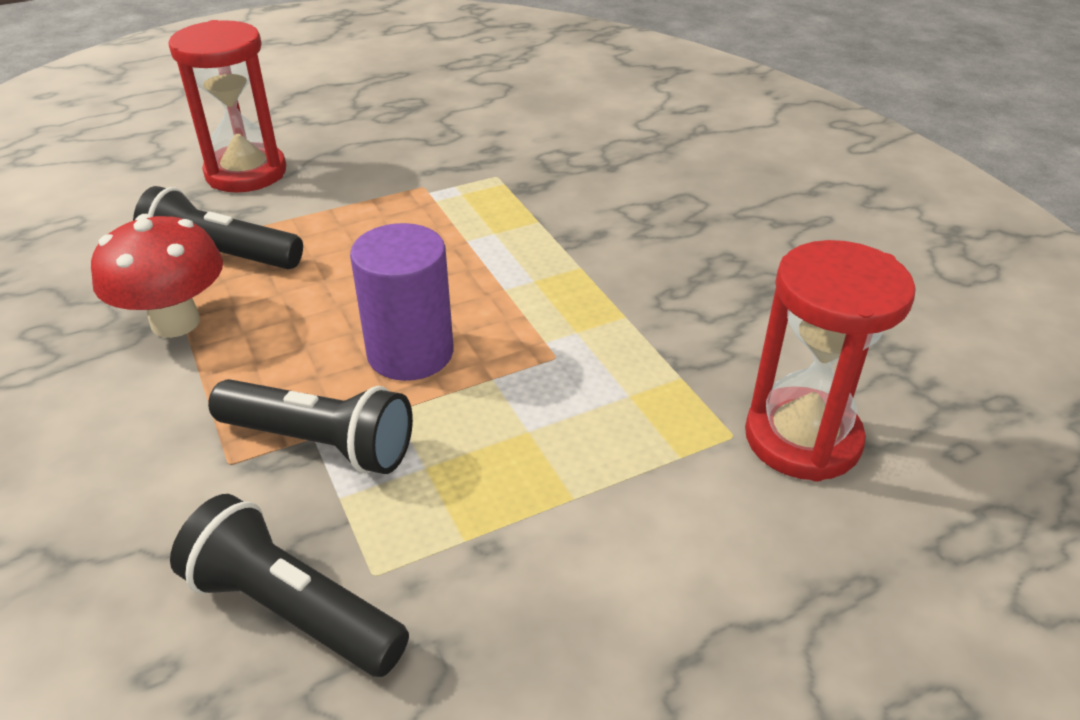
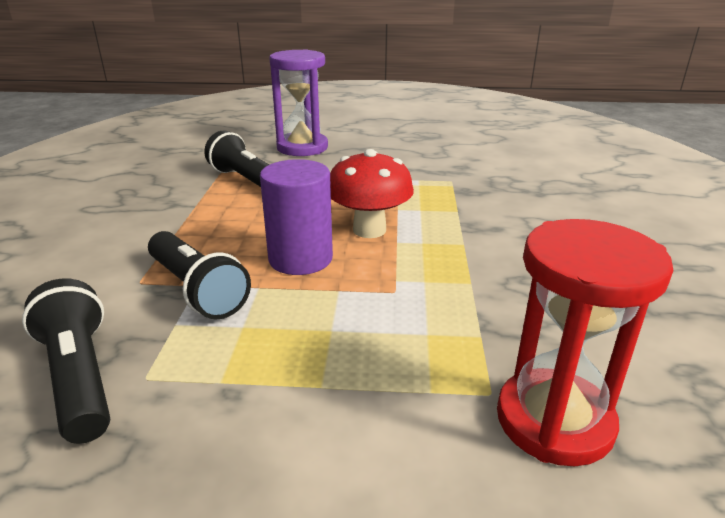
camera: 30 degrees right, 10 degrees down
(175, 322) = (191, 205): red mushroom -> red mushroom (369, 230)
(246, 173) = (302, 147): red hourglass -> purple hourglass

